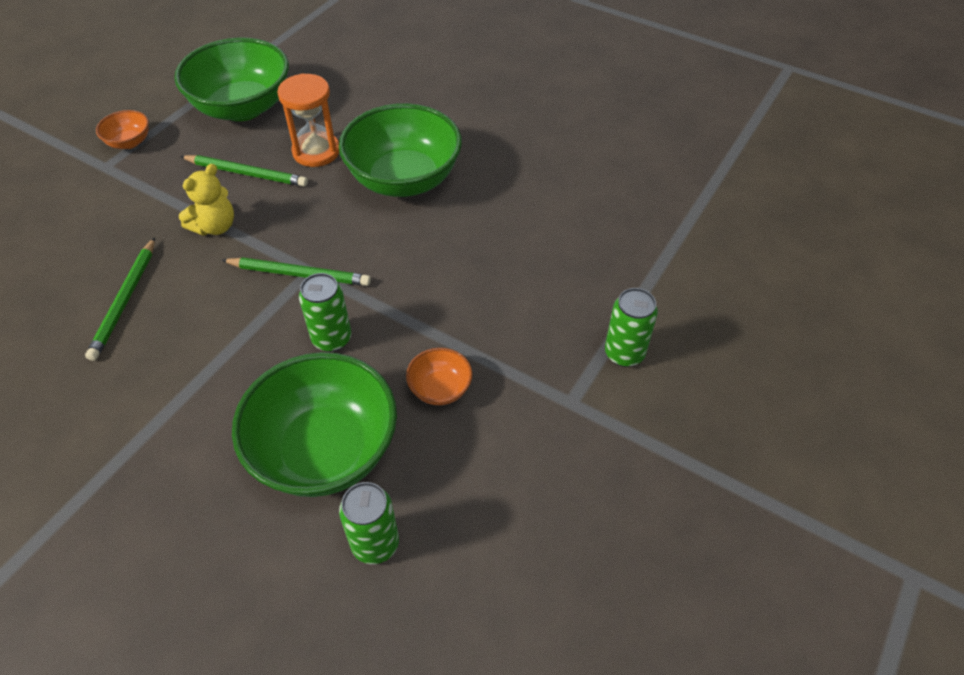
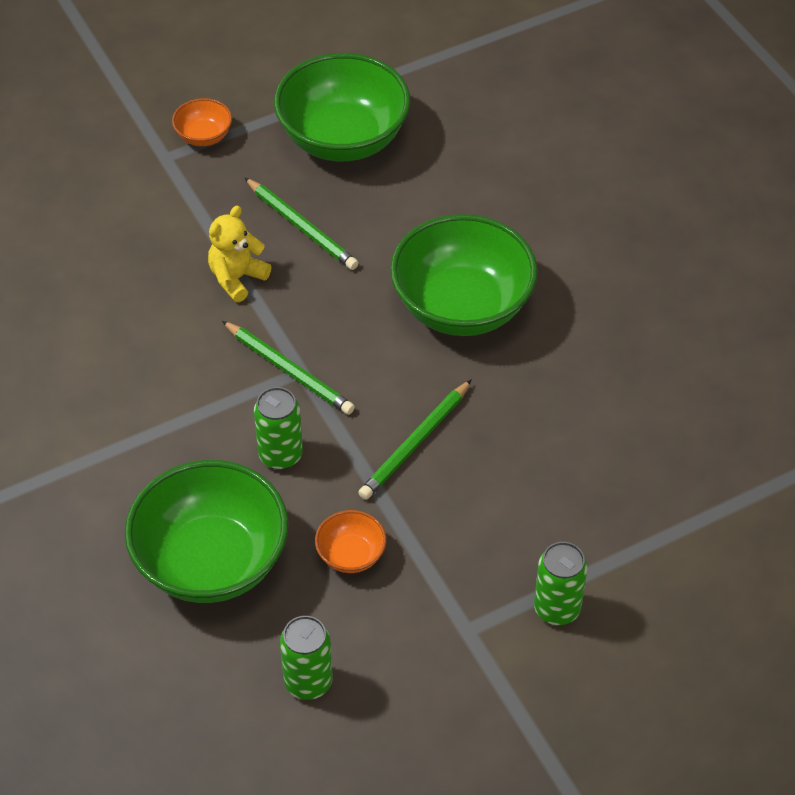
camera: 30 degrees right, 0 degrees up
(125, 300) = (113, 324): green pencil -> green pencil (415, 443)
(215, 226) = (237, 278): yellow teddy bear -> yellow teddy bear turned 150 degrees clockwise
(316, 151) = (389, 230): orange hourglass -> none
(375, 544) = (206, 666): green can -> green can (308, 682)

